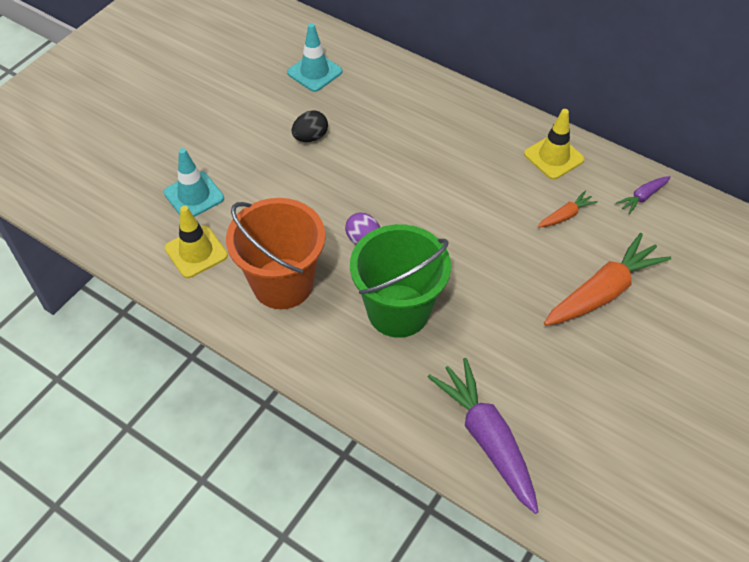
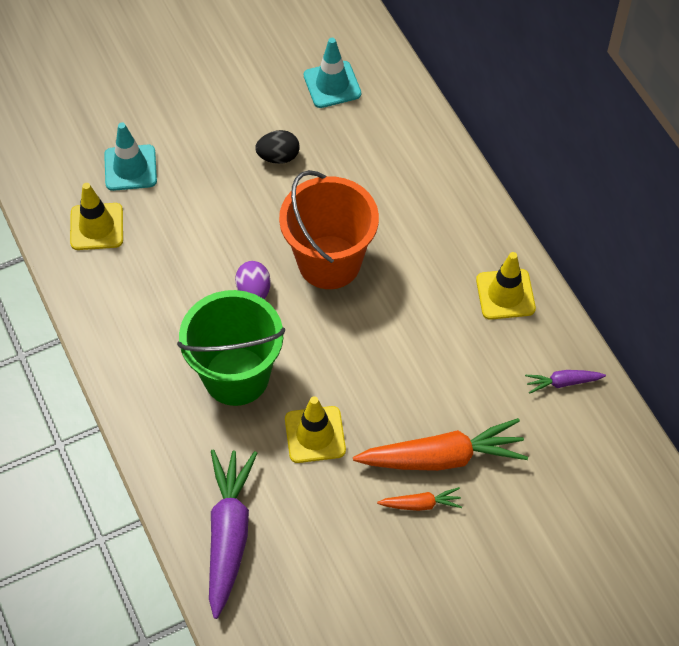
camera: 30 degrees right, 5 degrees up
(282, 283) = (152, 297): orange bucket -> orange bucket (329, 262)
(495, 324) = (315, 435): none -> yellow traffic cone
(565, 215) = (468, 362): orange carrot -> orange carrot (421, 504)

